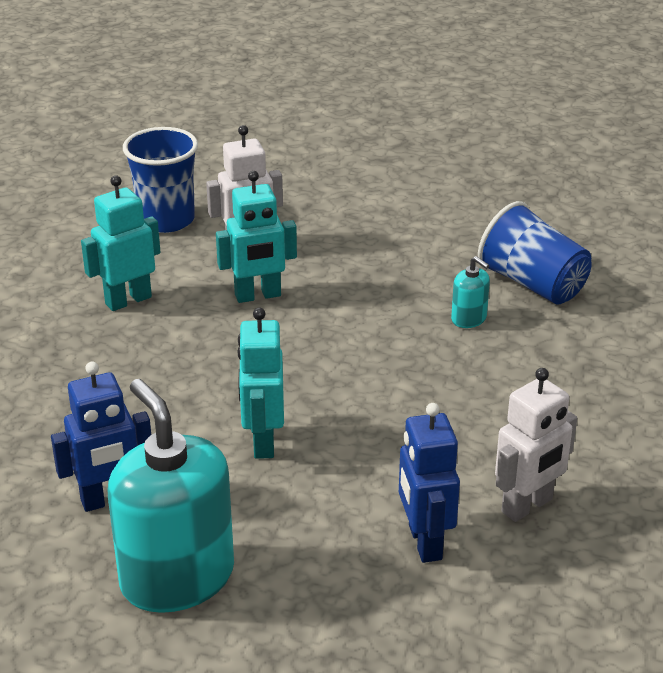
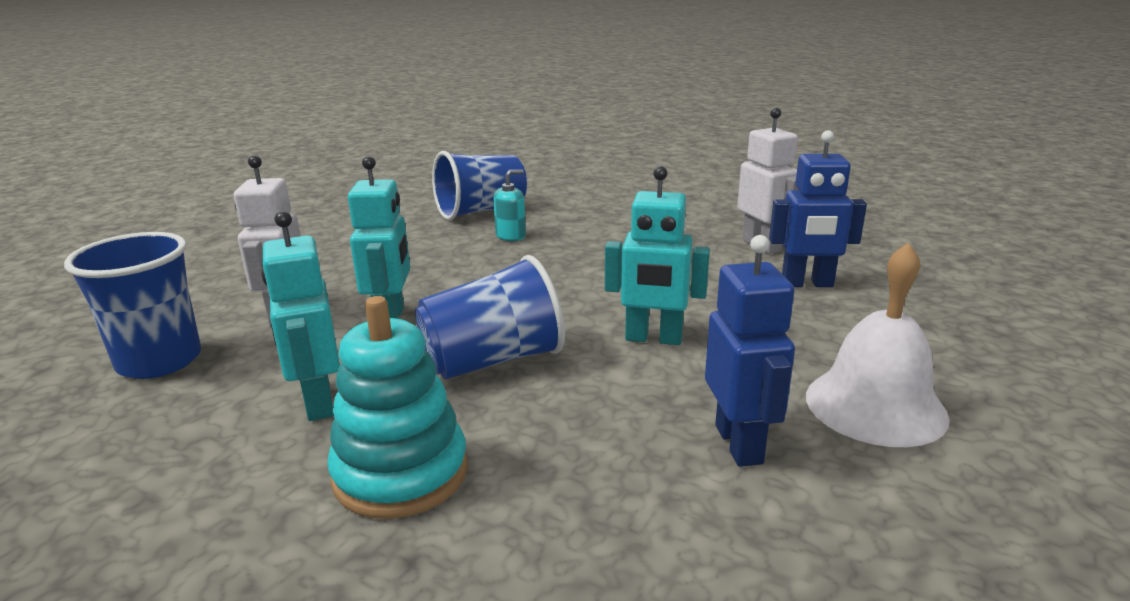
camera: 75 degrees left, 10 degrees down
(56, 355) = (401, 473): none -> turquoise stacking toy
(177, 577) = (875, 405): turquoise soap dispenser -> white bell
(202, 362) = (492, 360): none -> blue cup

